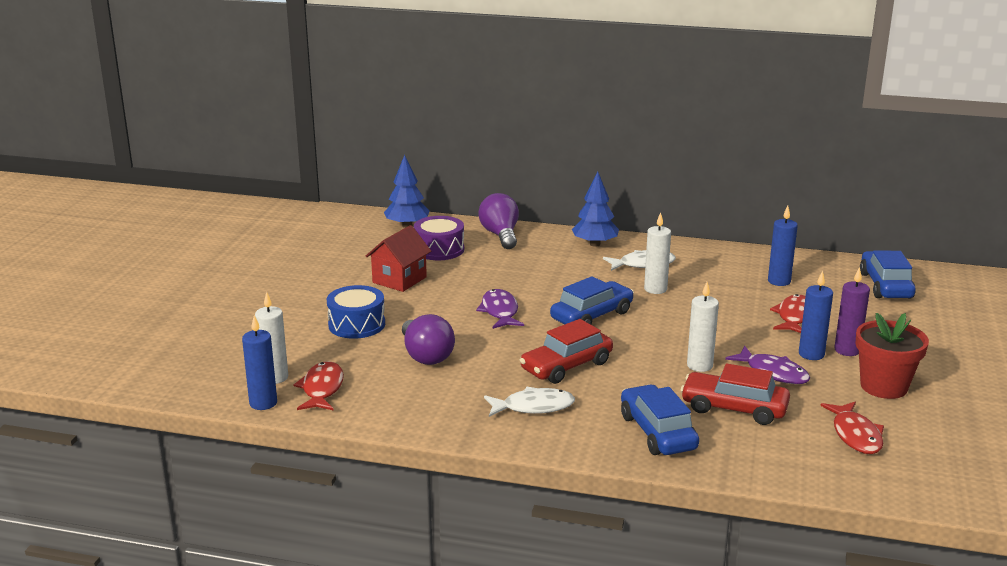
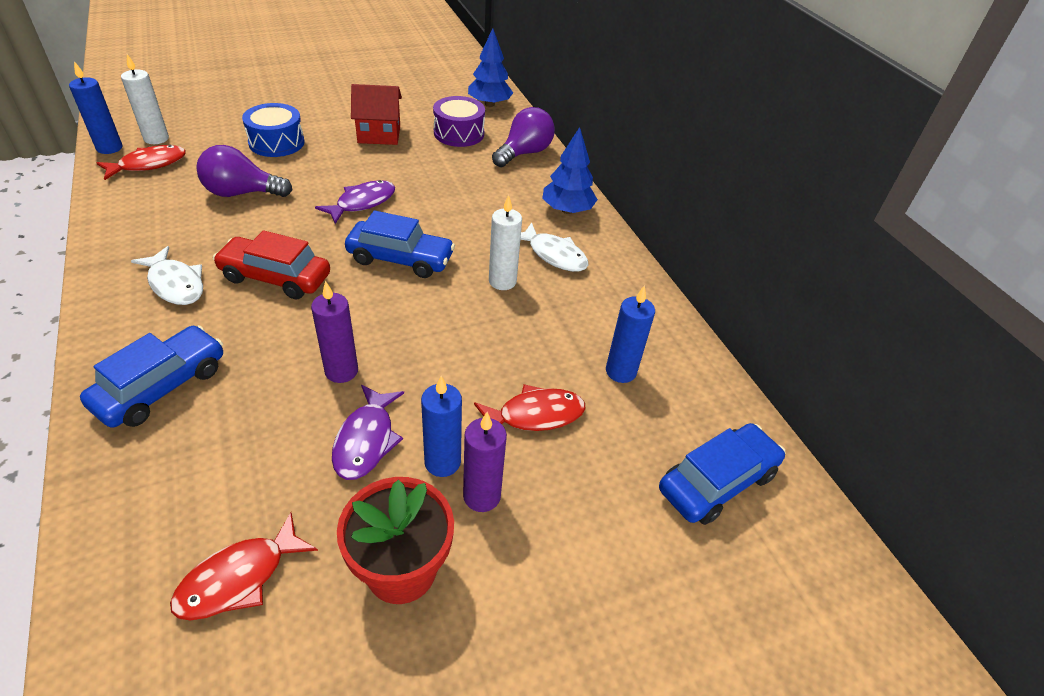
camera: 50 degrees right, 20 degrees up
(426, 356) = (242, 193): purple light bulb -> purple light bulb turned 60 degrees clockwise
(699, 365) = (341, 371): white candle -> purple candle
(734, 408) = (252, 432): red car -> none

